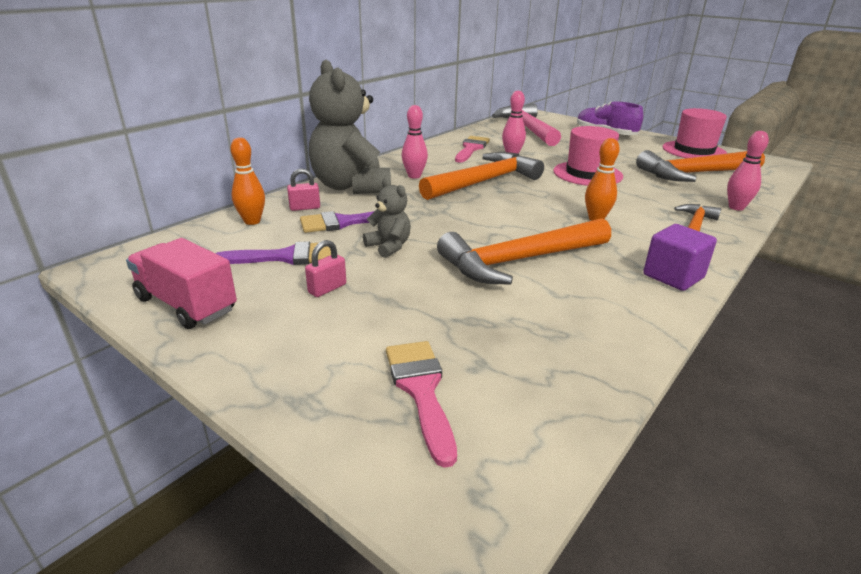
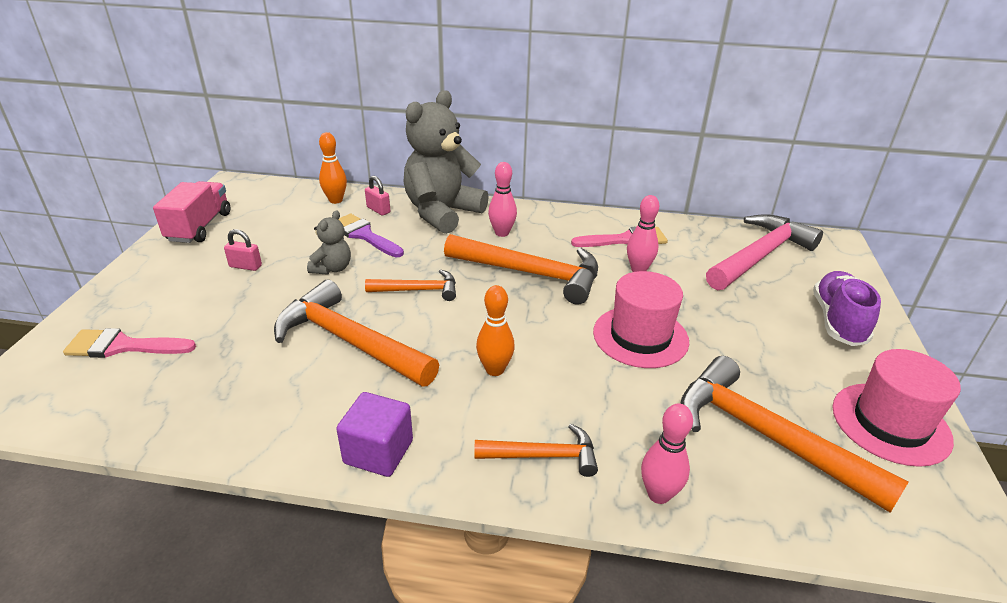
camera: 60 degrees right, 5 degrees up
(285, 257) = (285, 234): purple brush -> none
(421, 390) = (123, 346): pink brush -> pink brush turned 135 degrees counterclockwise
(467, 220) = (419, 290): none -> orange hammer

